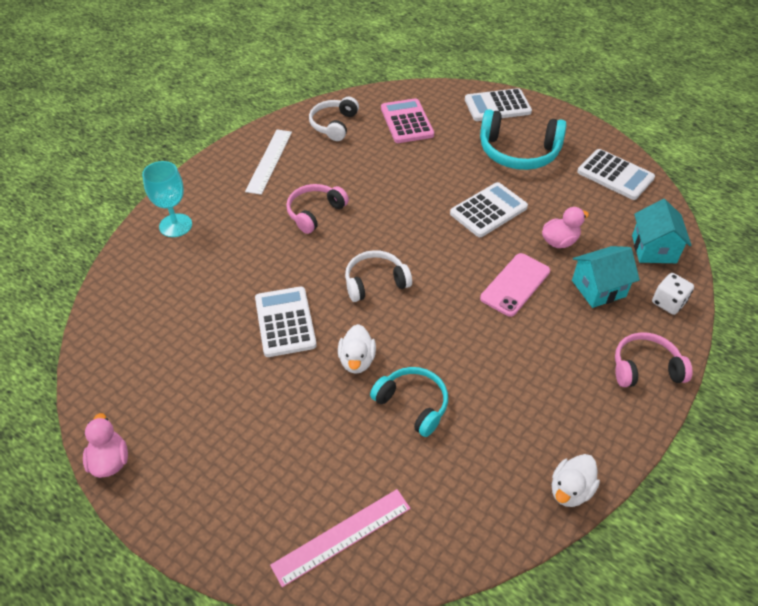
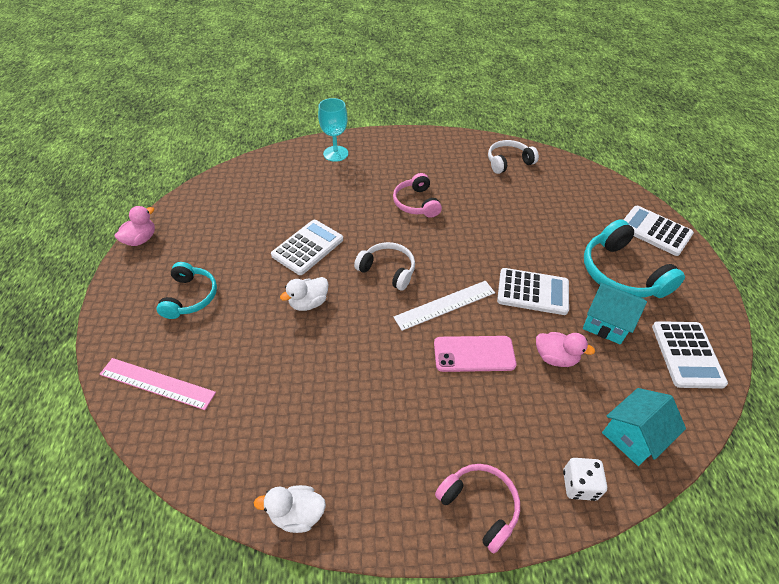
camera: 50 degrees right, 0 degrees up
(269, 161) = (436, 155): white ruler -> white ruler (445, 305)
(315, 213) = (416, 203): pink headphones -> pink headphones turned 105 degrees counterclockwise
(407, 122) = (562, 193): pink calculator -> none
(412, 404) = (297, 357): turquoise headphones -> turquoise headphones (190, 297)
(598, 288) = (534, 416): turquoise house -> turquoise house (605, 323)

